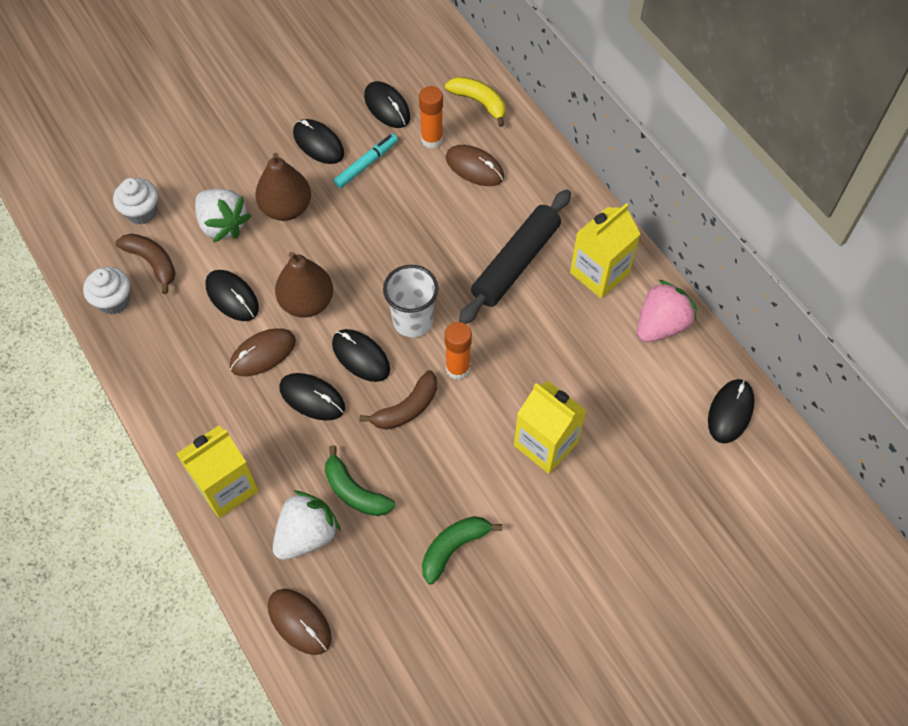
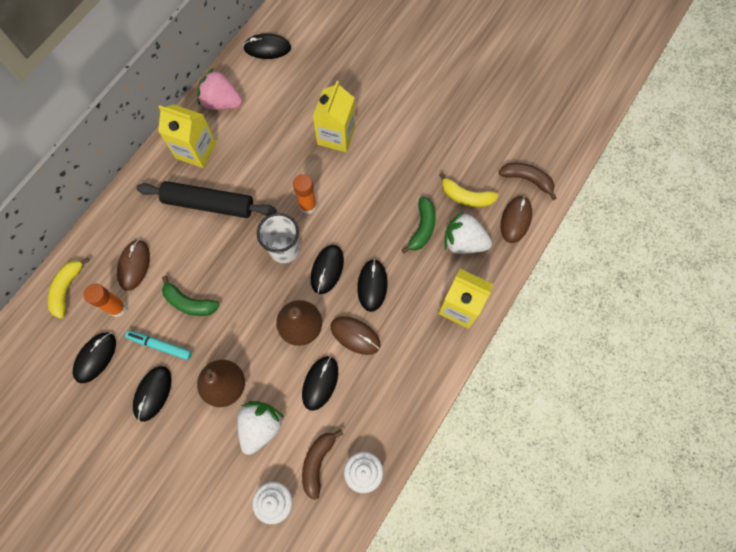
camera: 115 degrees left, 10 degrees up
(368, 571) = (466, 197): none -> yellow banana
(407, 408) = (351, 223): brown banana -> brown banana (527, 179)
(453, 548) = (427, 158): green banana -> green banana (189, 303)

